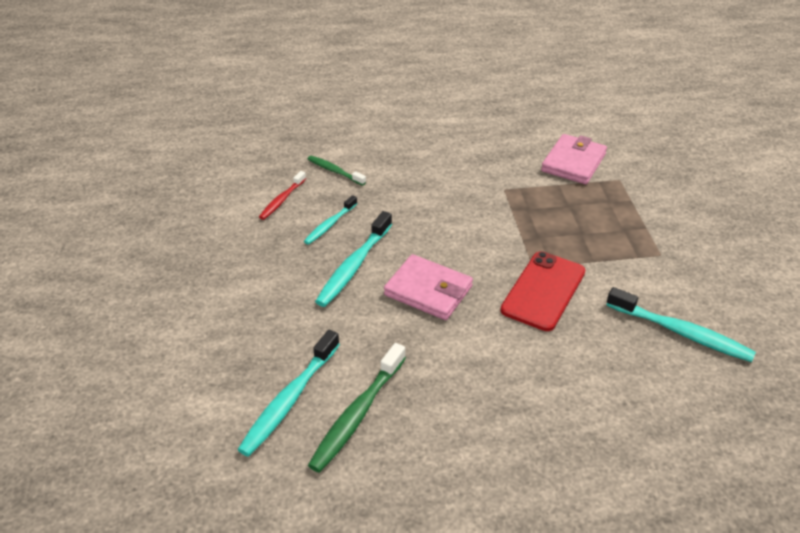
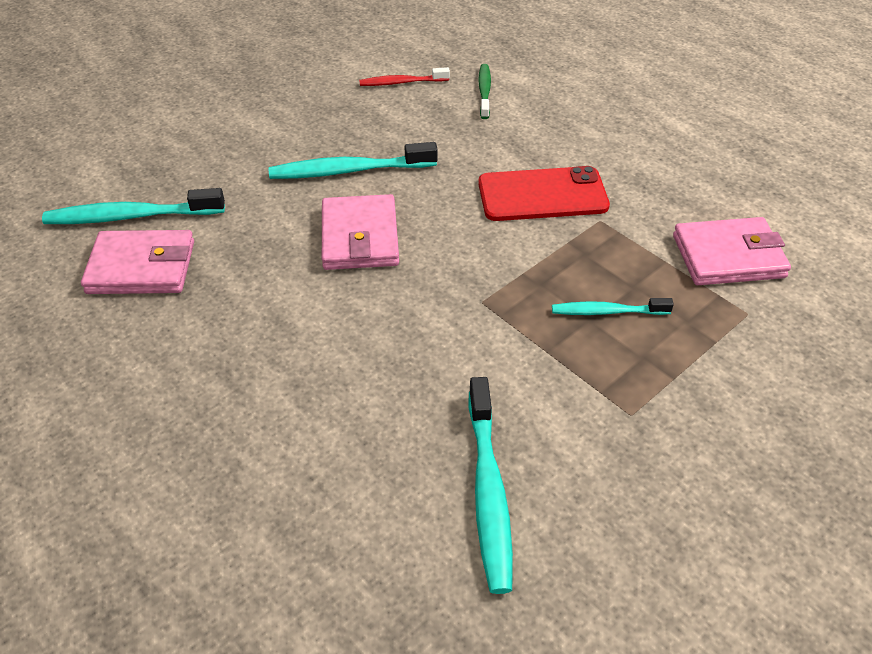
camera: 55 degrees right, 5 degrees up
(330, 225) = (396, 127): turquoise toothbrush -> turquoise toothbrush (607, 311)
(357, 414) = (141, 267): green toothbrush -> pink wallet
(543, 291) = (445, 327): red phone -> red phone (542, 195)

